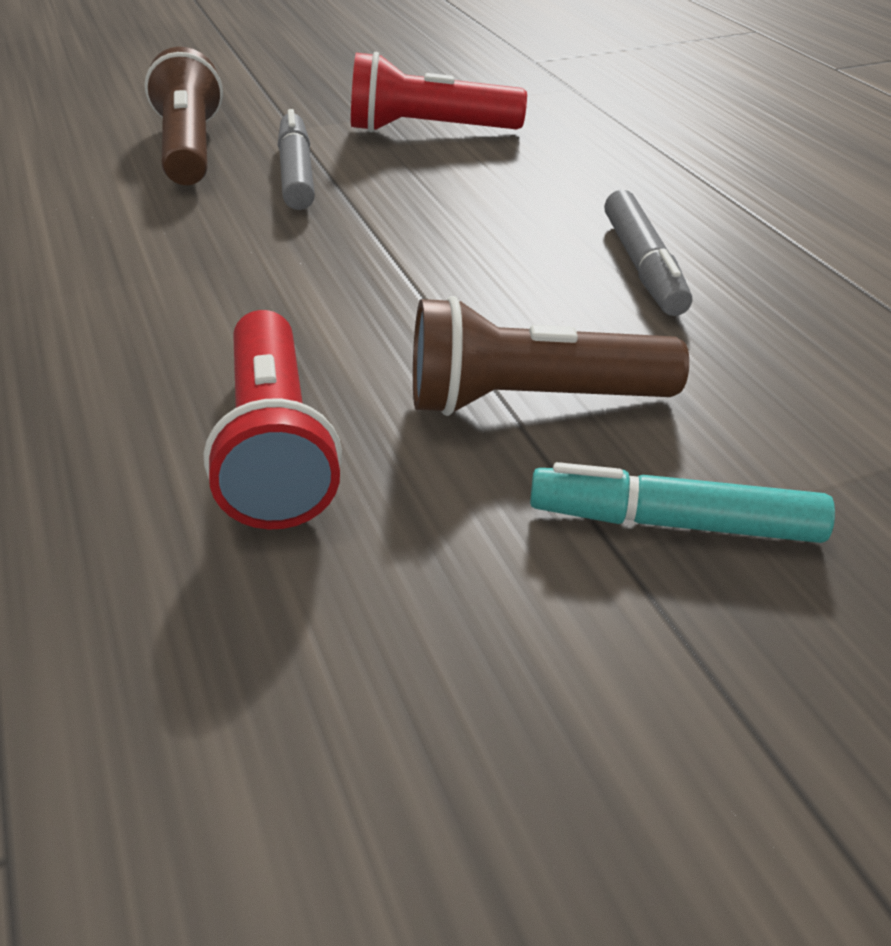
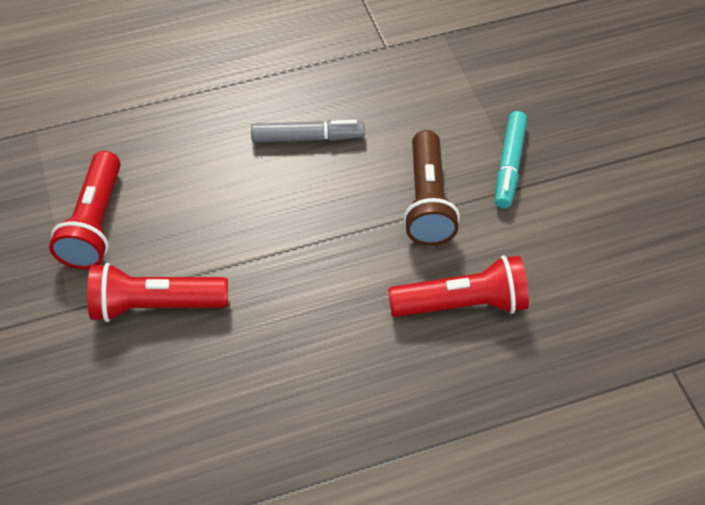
camera: 85 degrees left, 15 degrees up
(189, 148) = (94, 379): brown flashlight -> none
(296, 174) = (155, 305): grey marker -> red flashlight

